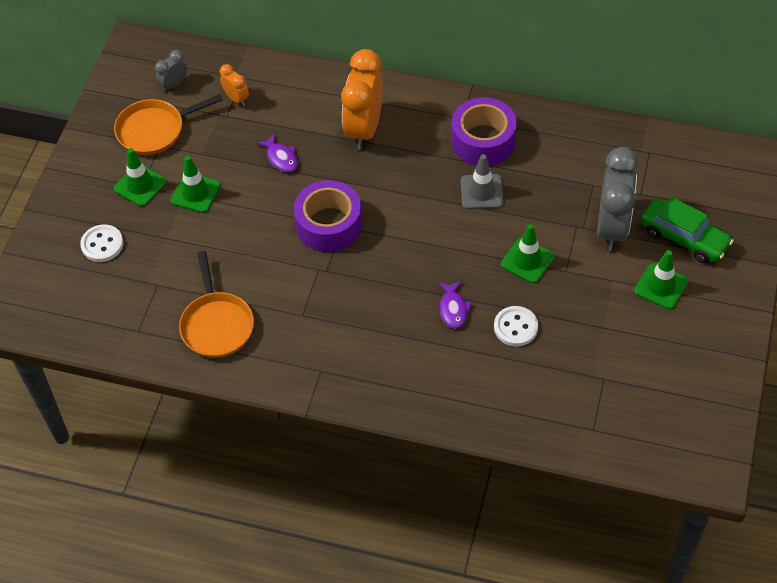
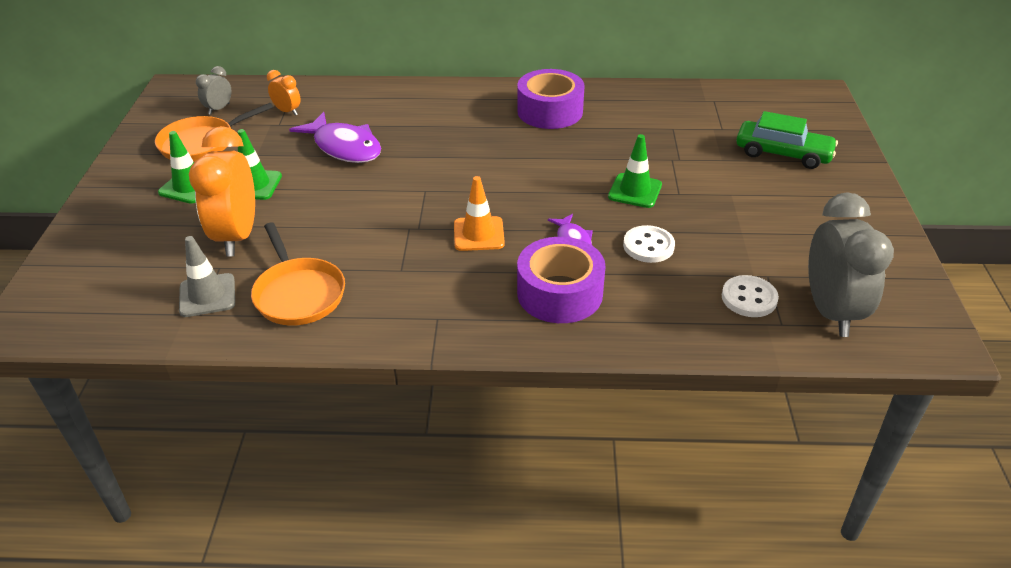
camera: 15 degrees left, 15 degrees down
(102, 244) = (147, 241): white button -> white button (749, 298)
(281, 158) = (344, 147): purple fish -> purple fish, size x1.88
(329, 225) = (410, 191): purple tape -> purple tape (559, 293)
(364, 129) = (426, 117): orange clock -> orange clock (237, 236)
(375, 287) = (478, 234): none -> orange traffic cone
(481, 192) = (564, 146): grey traffic cone -> grey traffic cone (207, 295)
(612, 228) = (708, 155): grey clock -> grey clock (831, 311)
(661, 286) = (782, 192): green traffic cone -> none

